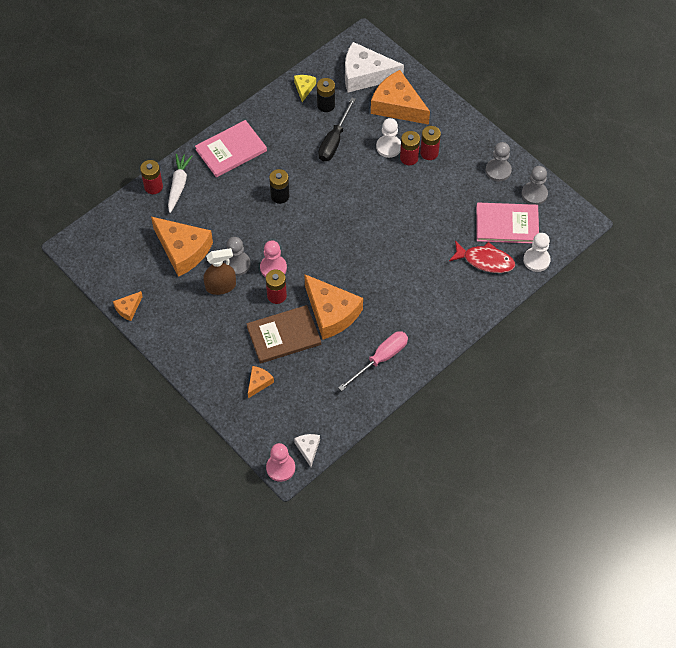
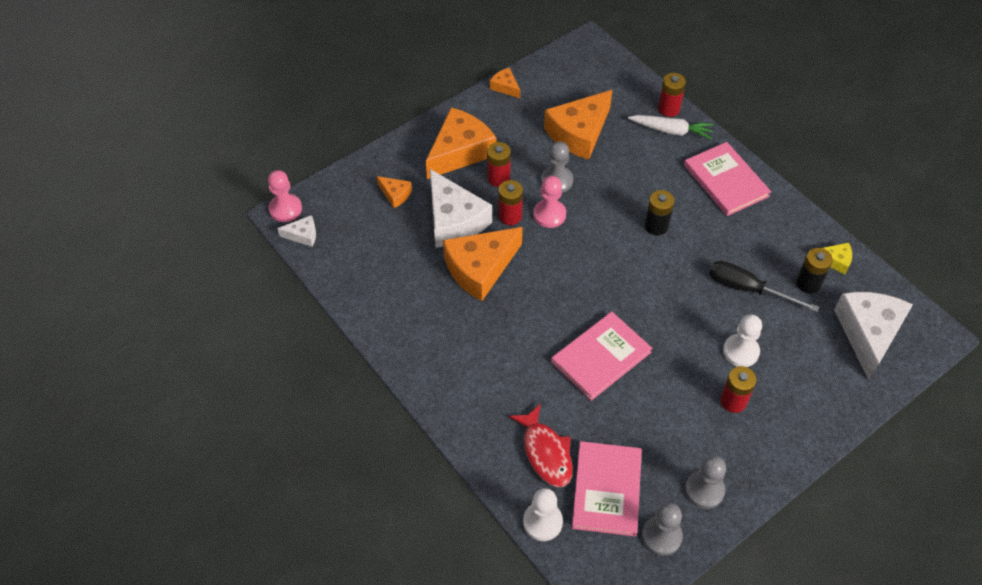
camera: 95 degrees right, 5 degrees down
(220, 286) = (527, 165): brown spray bottle -> none
(284, 335) = (454, 220): brown book -> white cheese
(381, 359) = (408, 315): pink screwdriver -> none
(397, 106) = (816, 369): orange cheese -> orange cheese (460, 151)
(403, 230) = (601, 357): none -> pink book
(409, 158) = (723, 374): red battery -> red battery (498, 178)
(485, 261) = (545, 452): red fish -> red fish turned 45 degrees counterclockwise

